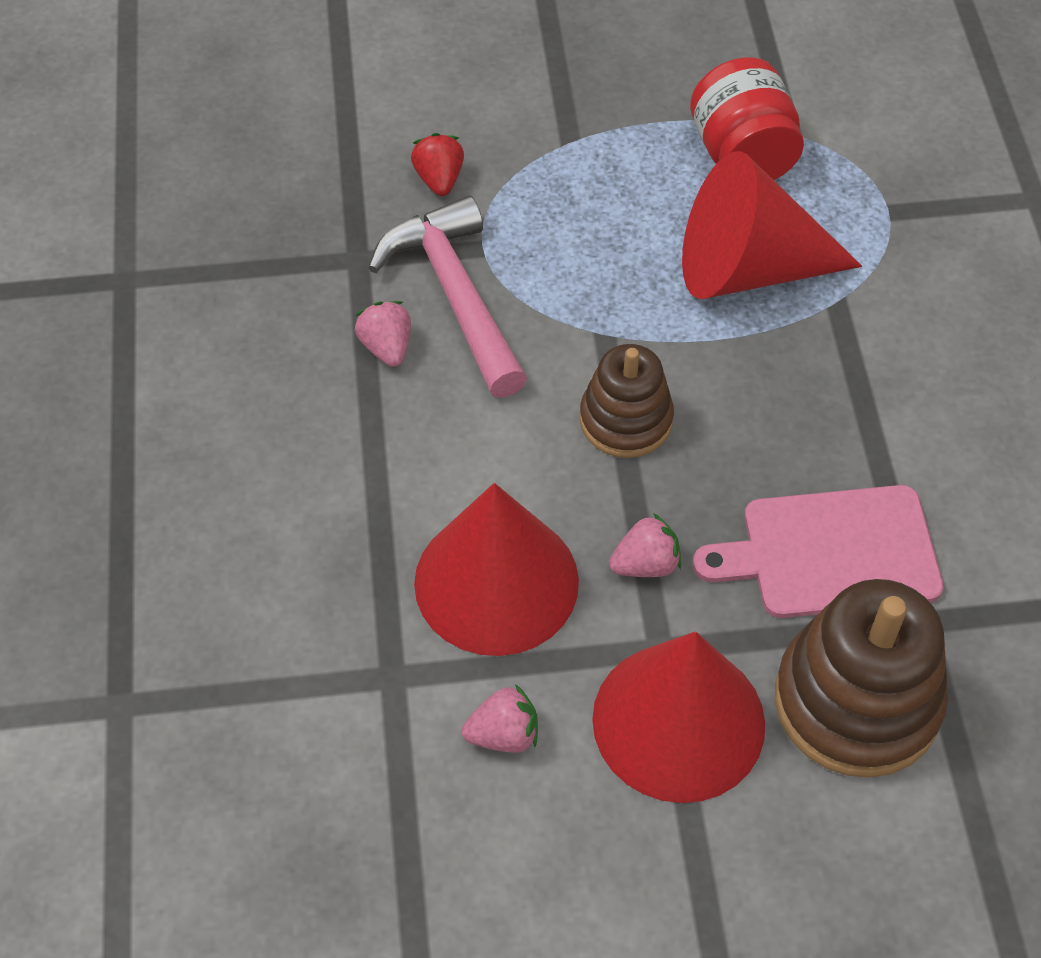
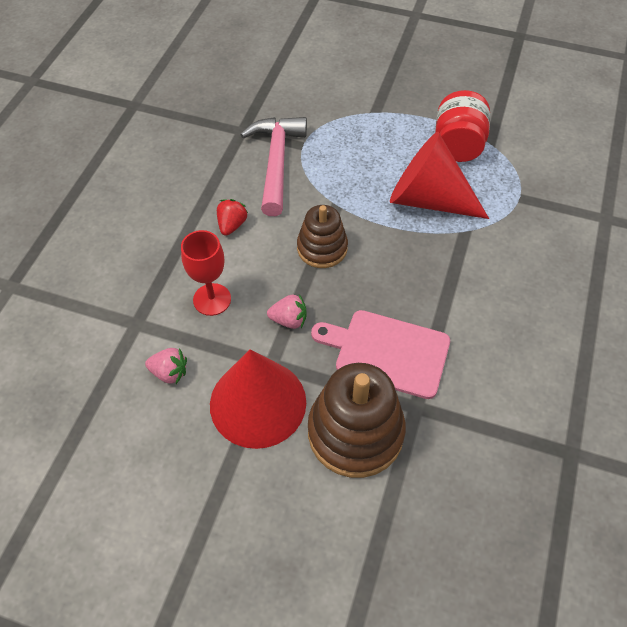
camera: 25 degrees right, 0 degrees up
(386, 347) = (229, 174): pink strawberry -> none
(439, 179) = (301, 108): red strawberry -> red strawberry (232, 225)
(496, 582) = (212, 299): red cone -> red goblet

